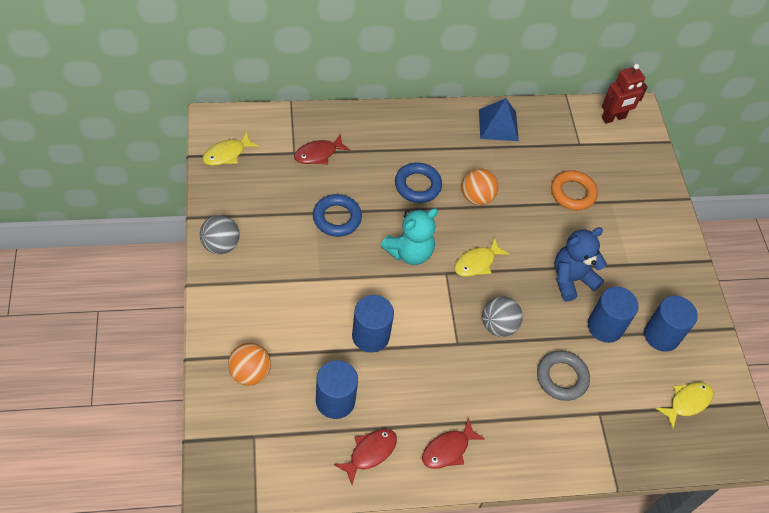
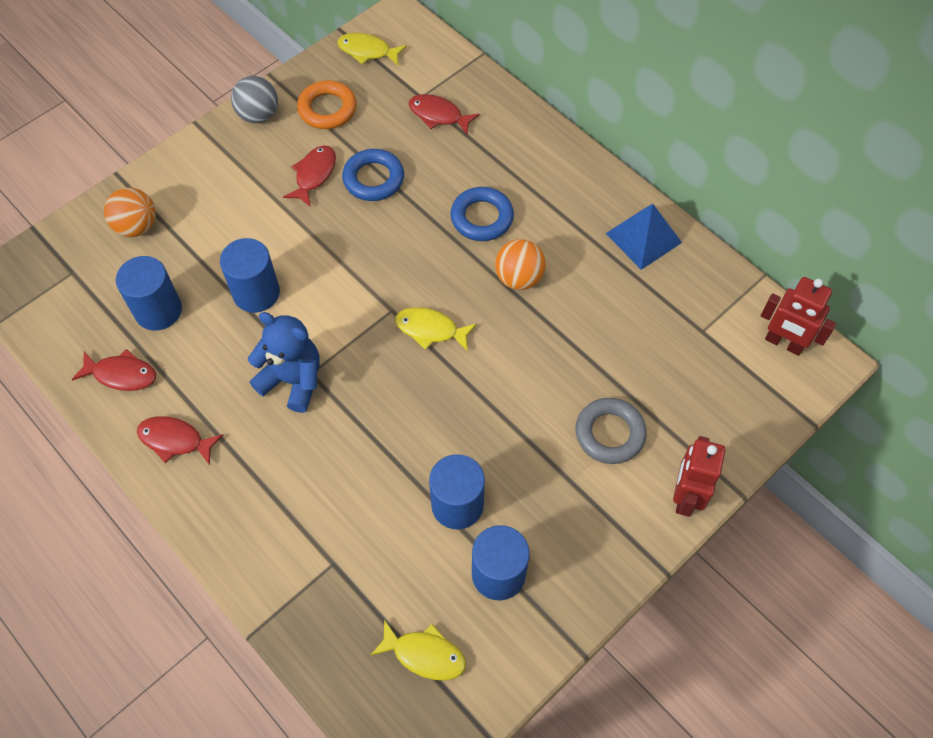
camera: 60 degrees right, 5 degrees up
(303, 246) = (314, 175): none -> red fish
(409, 252) = (388, 263): turquoise teddy bear -> none
(498, 326) = (365, 397): grey ball -> none
(561, 378) = (349, 498): grey ring -> grey ring (609, 433)
(571, 279) = (493, 433): blue teddy bear -> blue teddy bear (293, 380)
(572, 193) = (620, 365): orange ring -> orange ring (327, 109)
(673, 222) = (685, 497): none -> red robot

